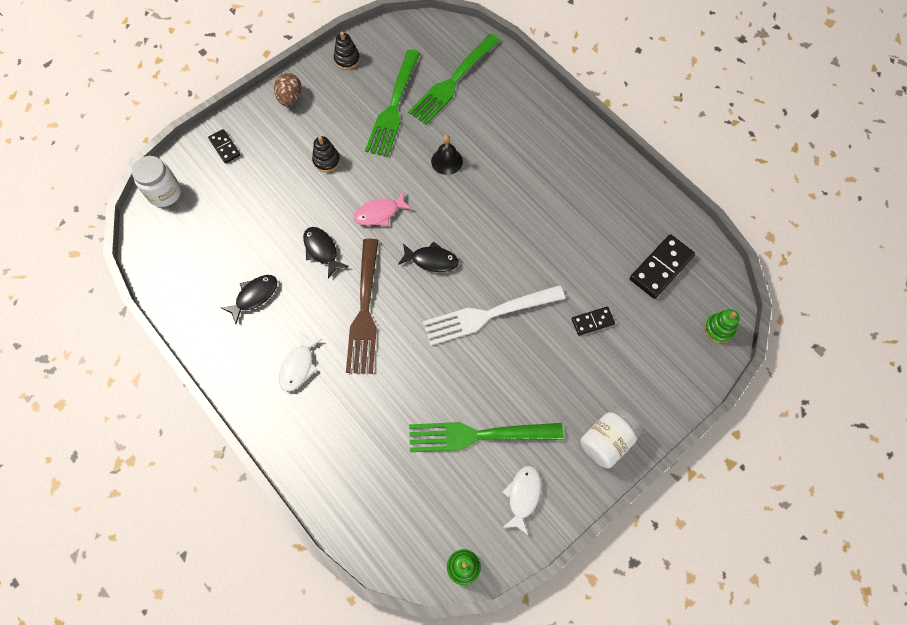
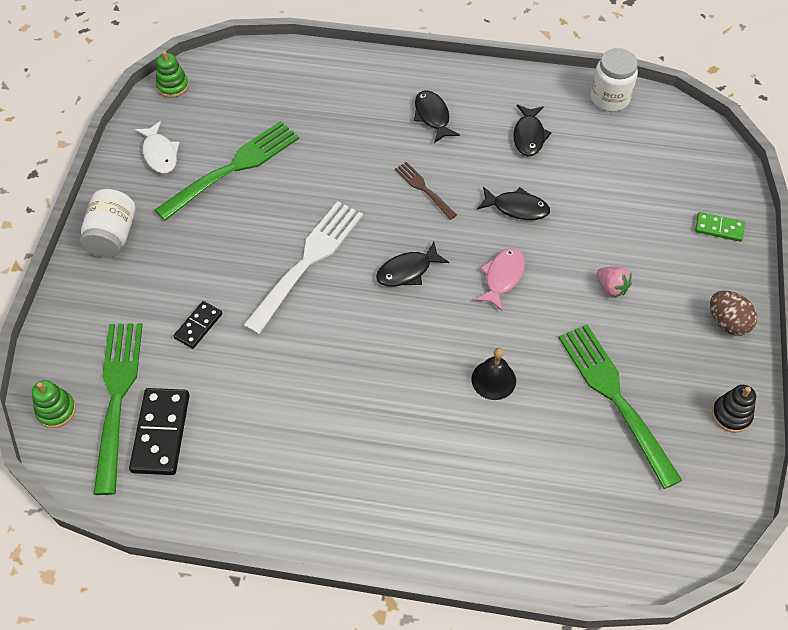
camera: 140 degrees right, 10 degrees down
(164, 193) = (711, 154): white jar -> white jar (609, 98)
(224, 147) = (719, 228): black domino -> green domino
(298, 366) = (432, 116): white fish -> black fish
(326, 161) = (611, 288): black stacking toy -> pink strawberry
(364, 310) = (424, 189): brown fork -> brown fork, size x0.51
(453, 81) = (588, 485): green fork -> green fork (117, 399)

